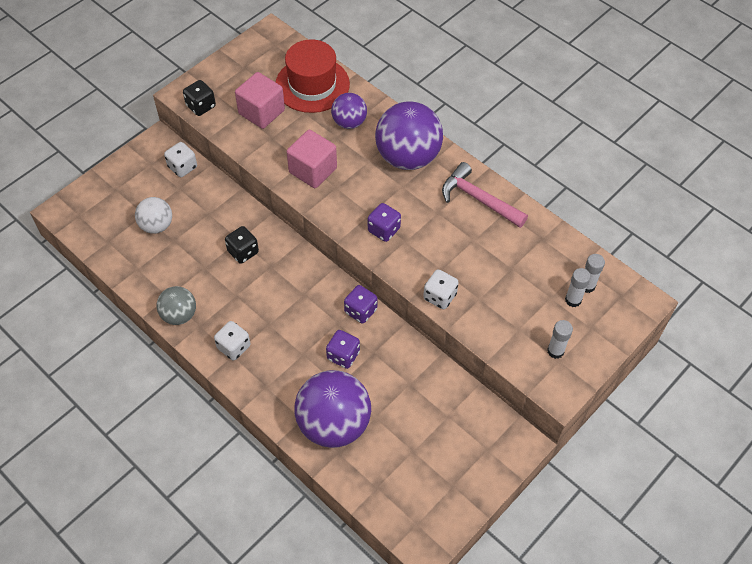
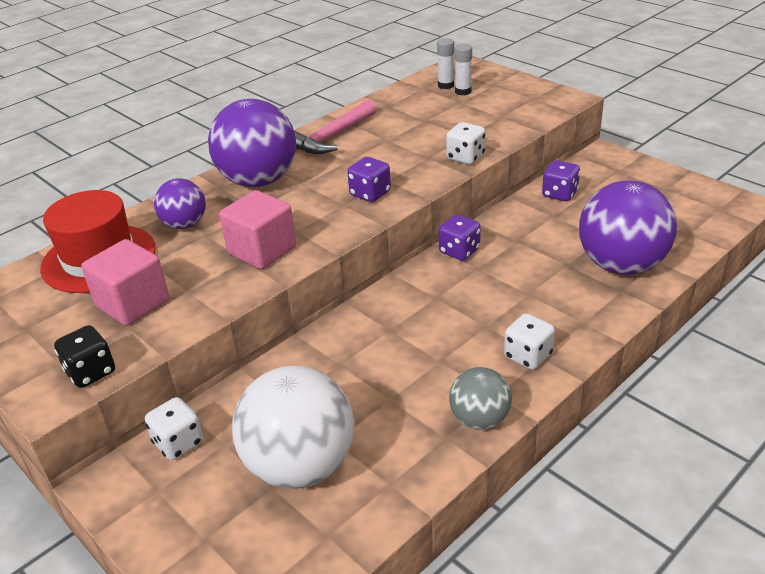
camera: 85 degrees left, 20 degrees down
(157, 225) = (300, 466): white ball -> white ball, size x1.83
(243, 252) = (363, 358): black dice -> none
(343, 355) = (525, 262): purple dice -> purple dice (559, 194)
(555, 351) = (523, 99): white glue stick -> none

